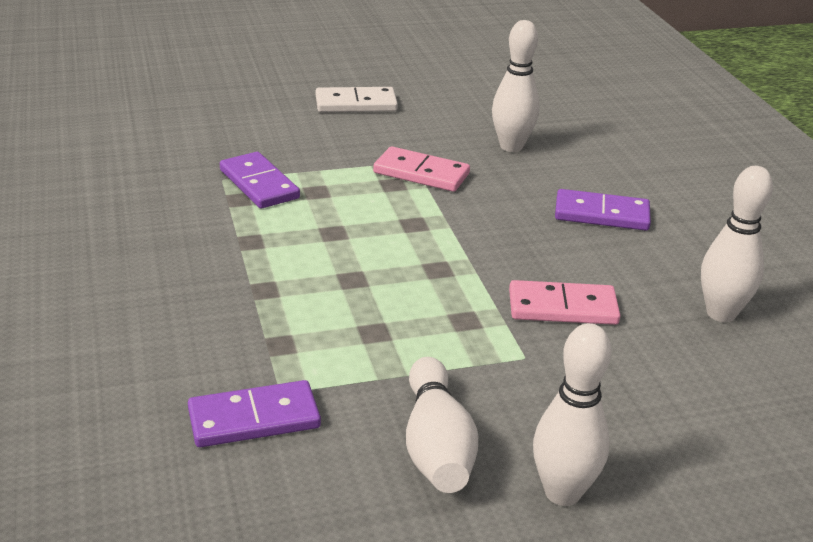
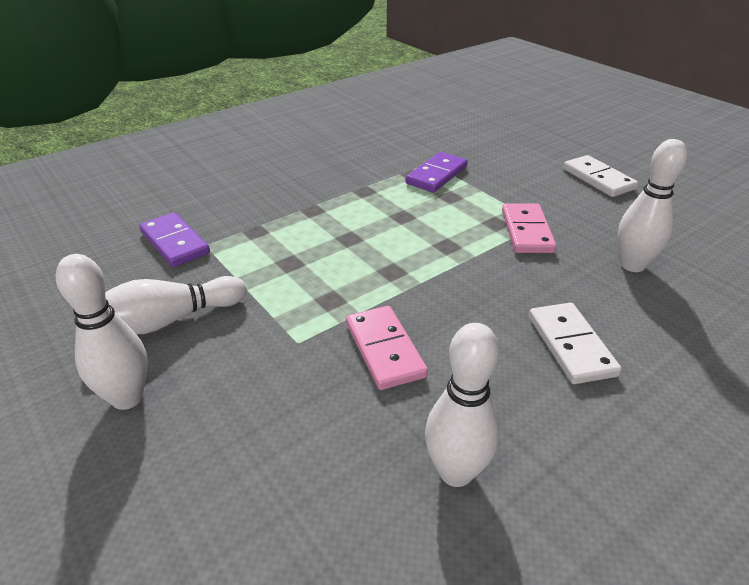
camera: 70 degrees right, 5 degrees up
(601, 214) = (570, 345): purple domino -> white domino

